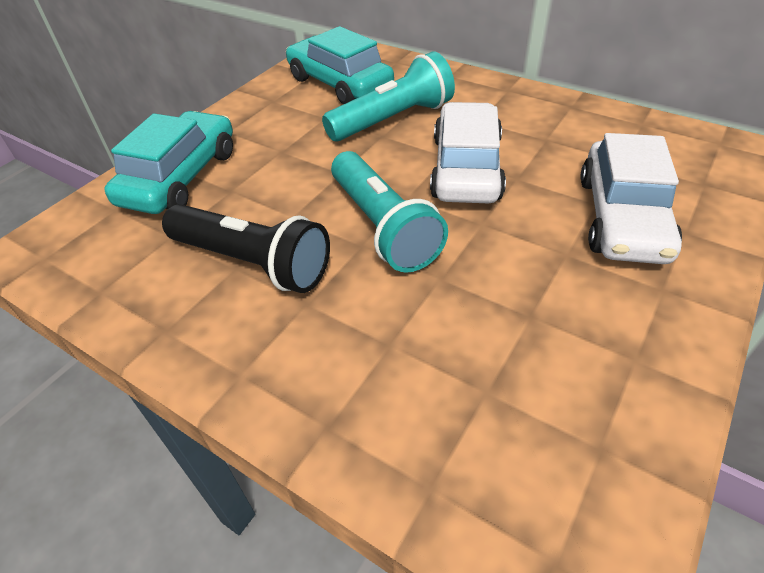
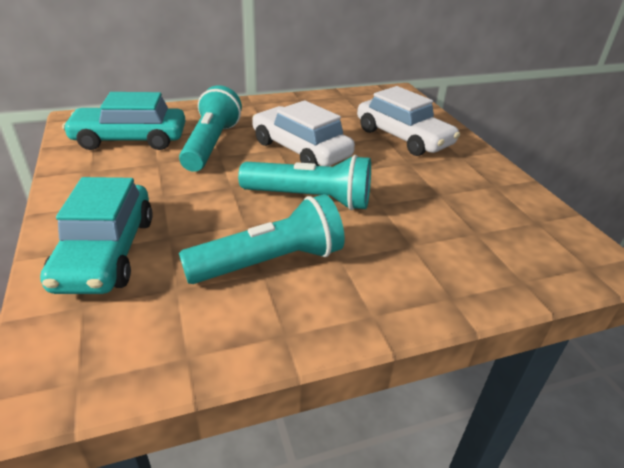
camera: 55 degrees left, 10 degrees down
(181, 177) = (106, 252): turquoise car -> turquoise car turned 150 degrees counterclockwise
(252, 262) = (269, 262): black flashlight -> turquoise flashlight

